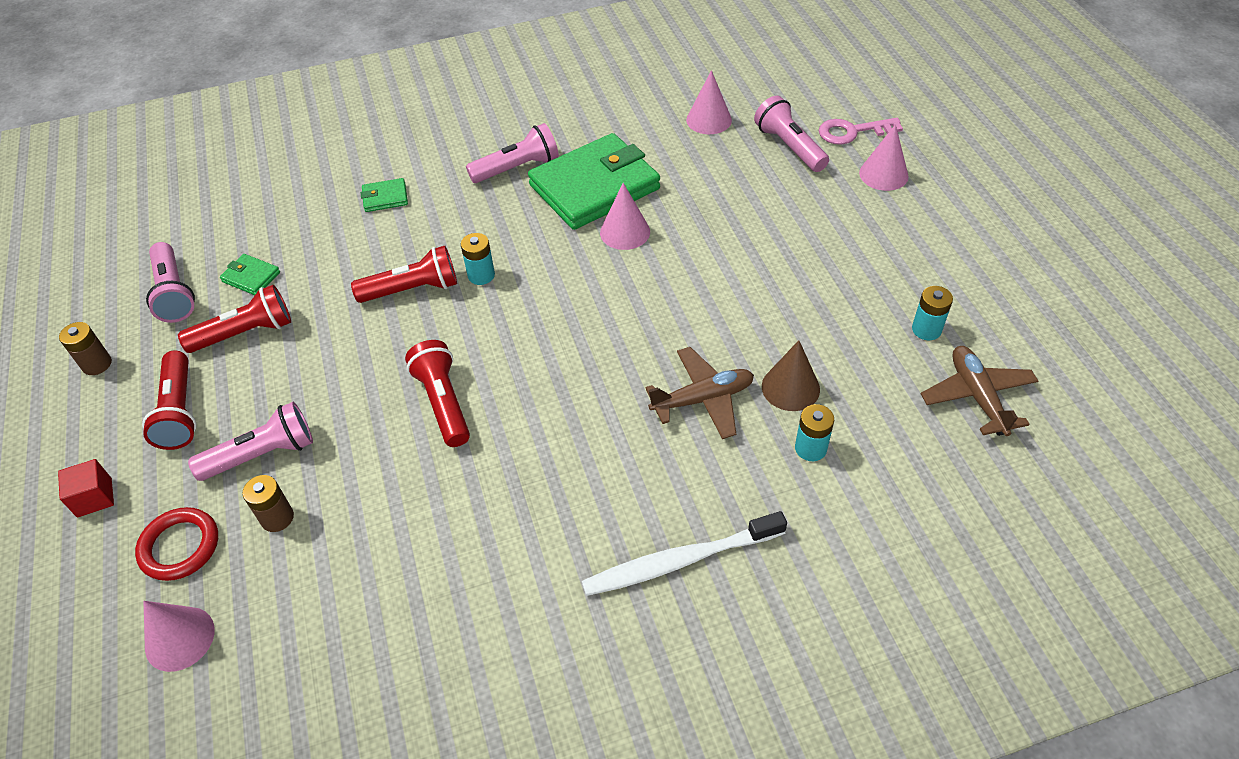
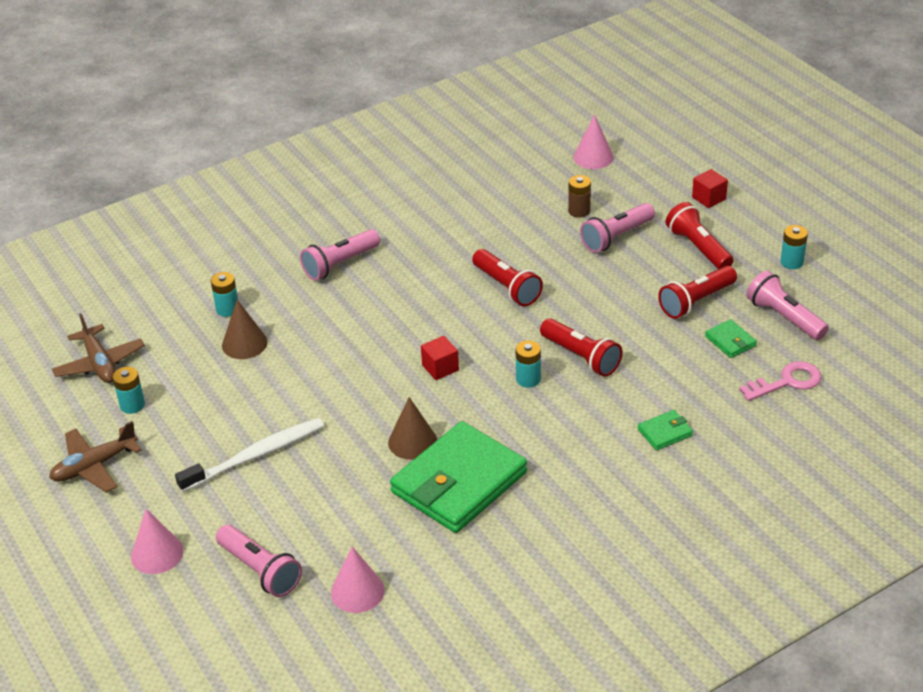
camera: 165 degrees right, 10 degrees down
(97, 364) = (792, 262): brown battery -> turquoise battery
(180, 546) = (629, 189): red ring -> none
(251, 277) = (730, 341): green wallet -> green wallet turned 45 degrees clockwise
(413, 289) = (581, 357): red flashlight -> red flashlight turned 105 degrees counterclockwise
(517, 168) = (549, 489): pink flashlight -> pink flashlight (339, 264)
(567, 307) = (440, 368): none -> red cube
(625, 232) = (412, 441): pink cone -> brown cone
(680, 560) = (309, 238): white toothbrush -> white toothbrush (255, 456)
(703, 399) = (311, 324): brown plane -> brown plane (94, 466)
(852, 132) = (188, 605): pink key -> pink key (787, 382)

